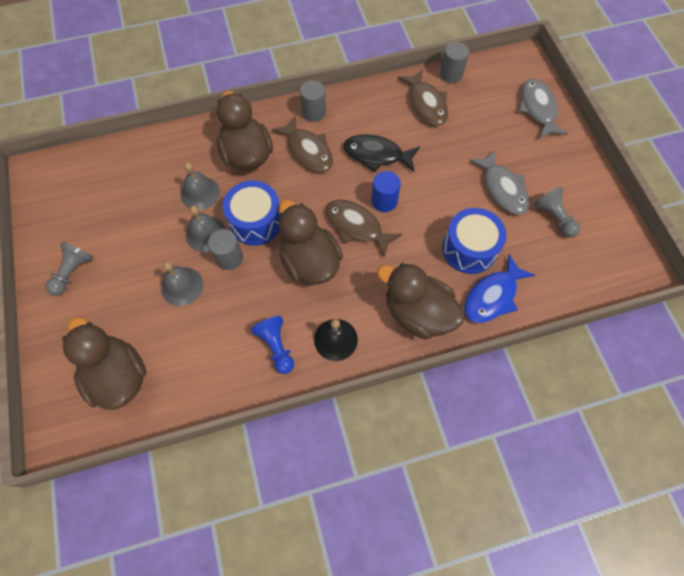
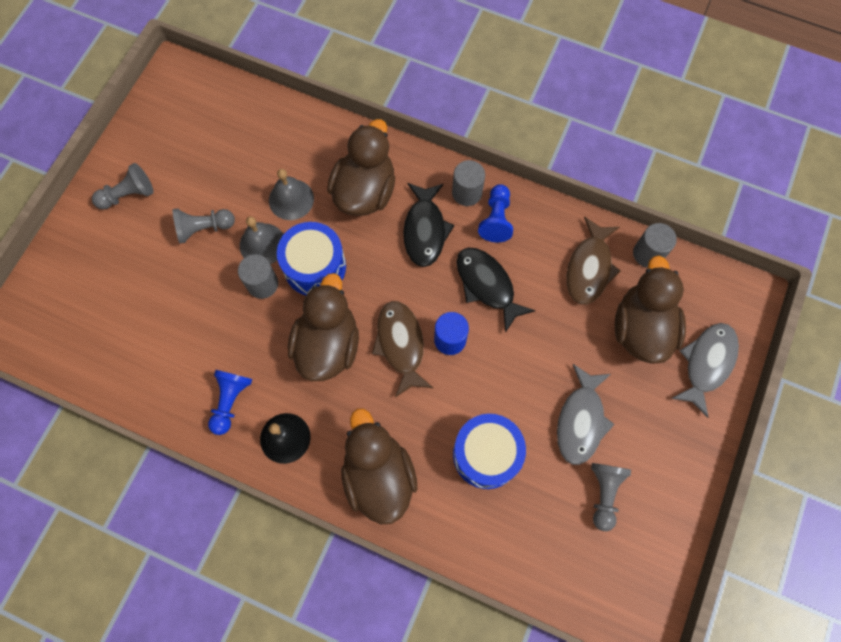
camera: 40 degrees right, 5 degrees up
(118, 376) = (88, 320): brown duck -> brown duck (641, 328)
(153, 253) = (204, 228): none -> grey pawn
(182, 286) = (202, 279): grey bell -> none
(308, 151) = (425, 230): brown fish -> black fish
(346, 115) = (496, 219): none -> blue pawn
(492, 296) = (464, 520): blue fish -> none

